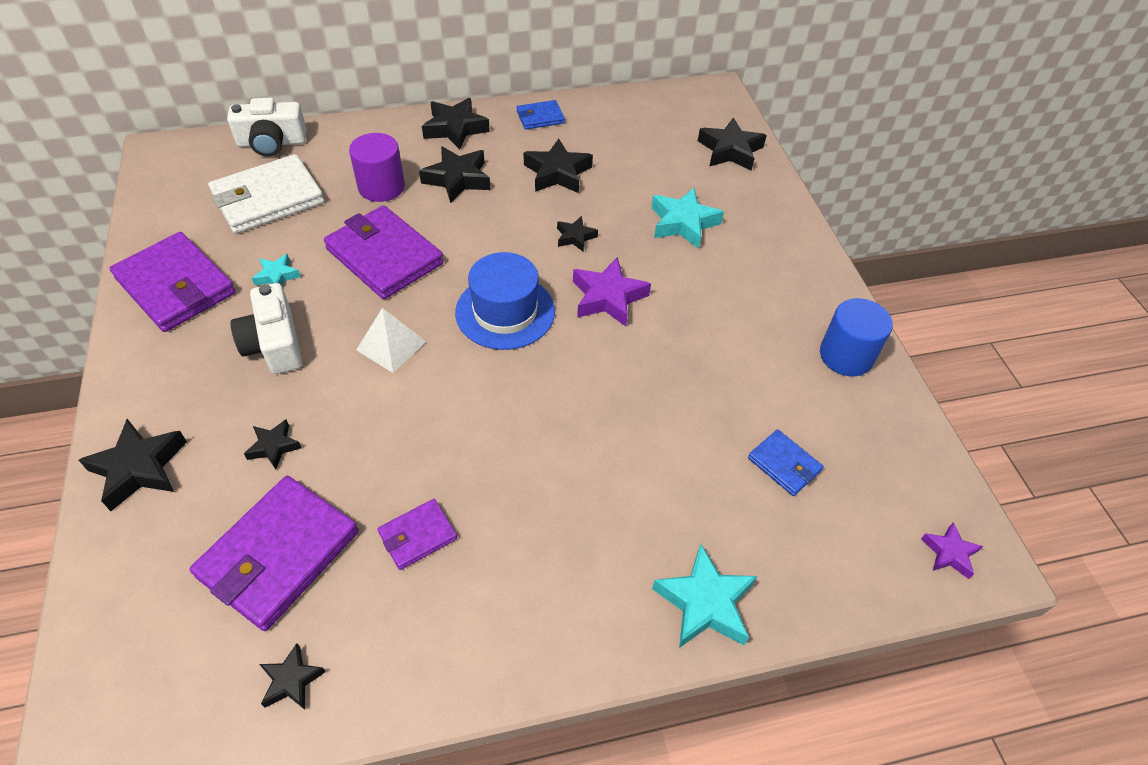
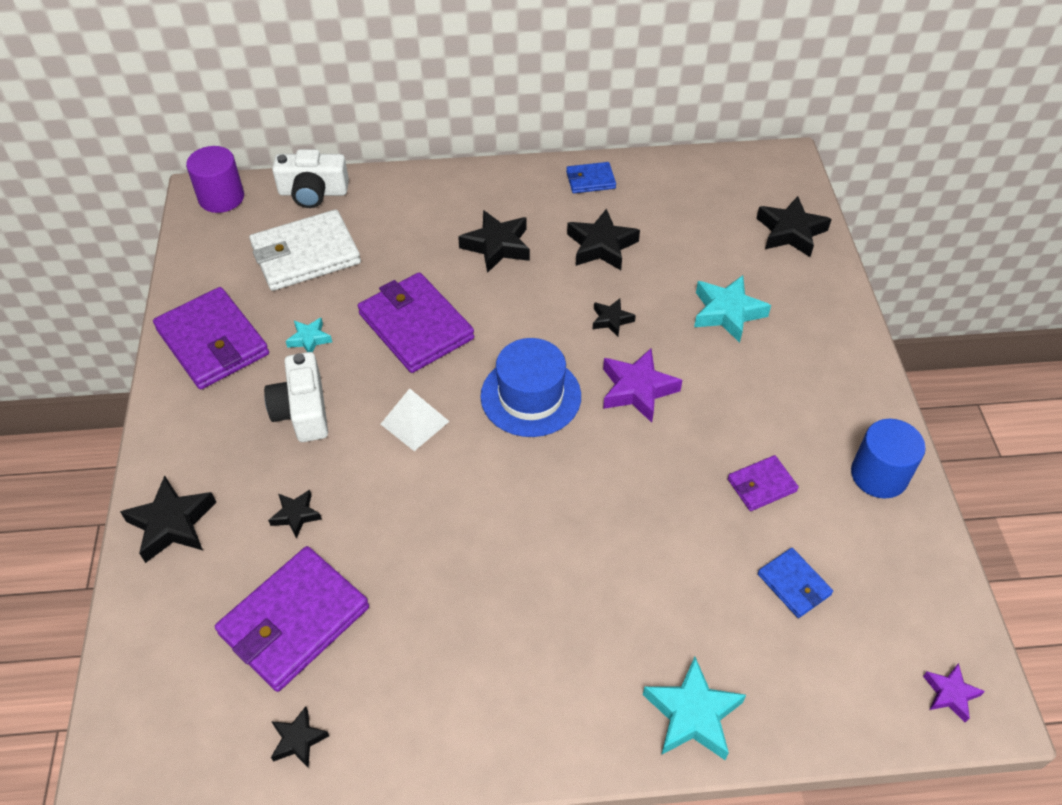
camera: 10 degrees right, 0 degrees up
(381, 187) = (419, 249): purple cylinder -> purple cylinder (221, 198)
(418, 535) = (424, 617): purple wallet -> purple wallet (761, 485)
(455, 129) = (500, 188): black star -> none

